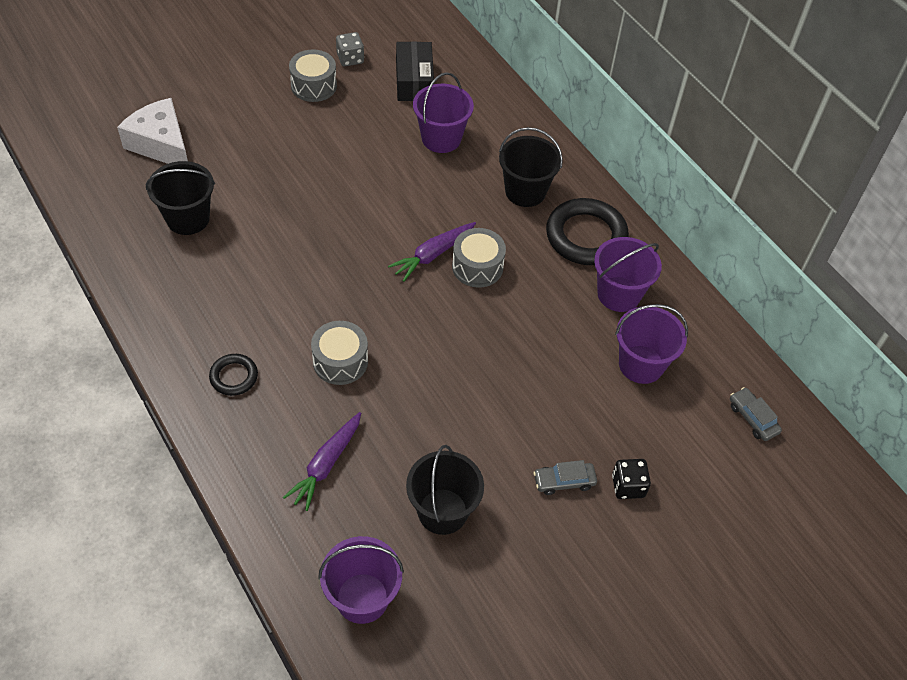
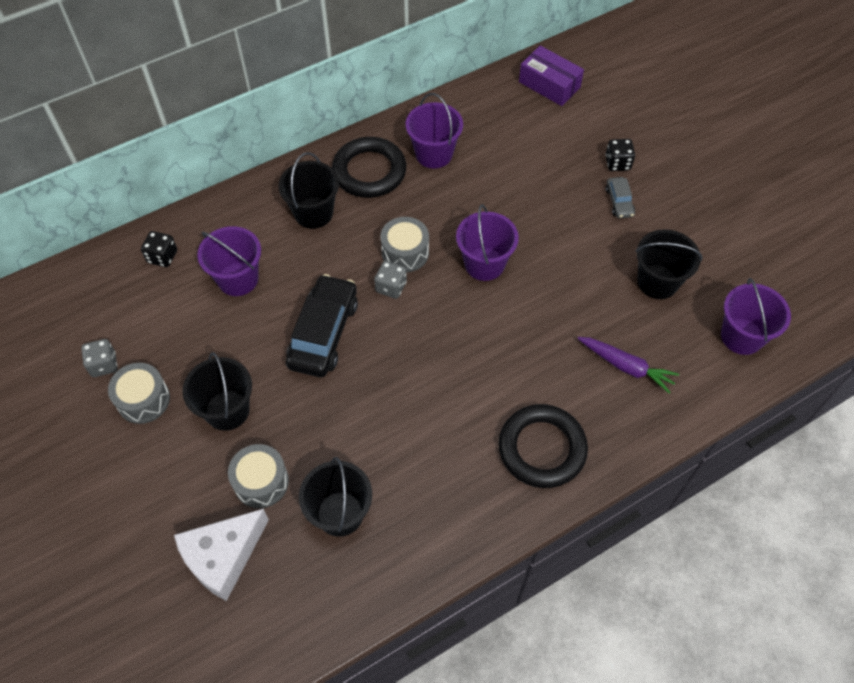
camera: 85 degrees left, 5 degrees up
(234, 377) = (542, 449): black ring -> black ring, size x1.91
(299, 139) = (227, 410): none -> black bucket
(340, 361) = (517, 359): grey drum -> grey drum (261, 482)
(378, 203) = (324, 333): none -> black car
(414, 81) = (149, 302): black box -> none
(433, 255) = (391, 287): purple carrot -> grey dice
(465, 85) = (162, 256): none -> black dice
(641, 364) = (505, 145): purple bucket -> purple bucket (484, 264)
(753, 418) = (549, 85): grey car -> purple box

